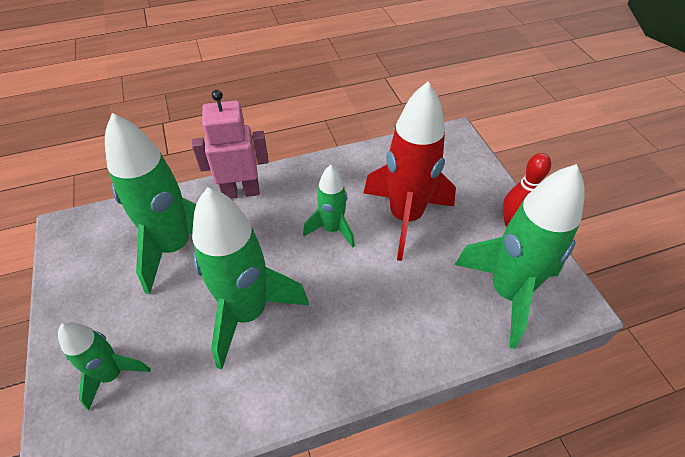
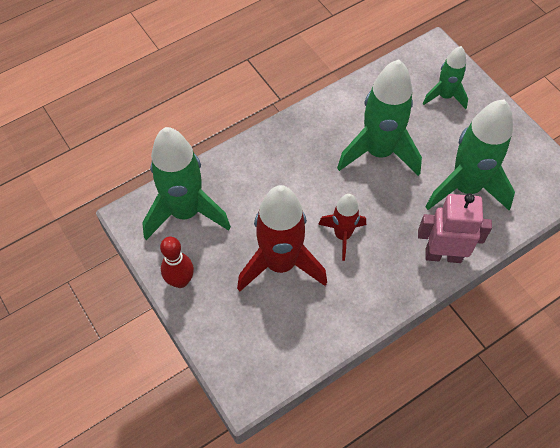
camera: 165 degrees right, 10 degrees up
(241, 192) = (443, 255): pink robot -> pink robot turned 150 degrees counterclockwise
(332, 229) = (342, 235): green rocket -> red rocket

